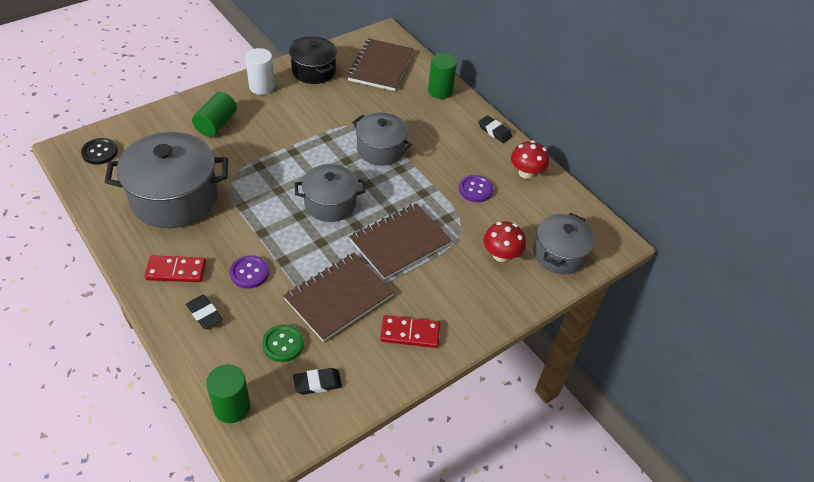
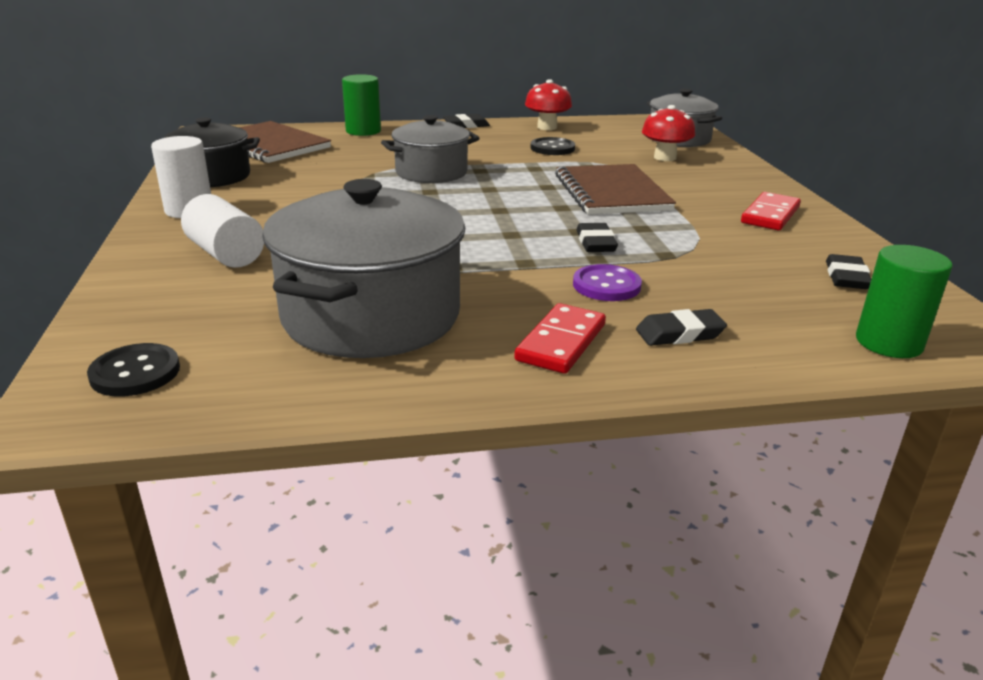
camera: 60 degrees left, 20 degrees down
(216, 124) = (226, 254): green cylinder -> white cylinder
(283, 344) = (766, 286): green button -> none
(307, 254) = (595, 243): none -> black eraser
(330, 203) = (505, 214): grey pot -> none
(339, 297) = (691, 239): brown notebook -> none
(475, 189) = (552, 148): purple button -> black button

